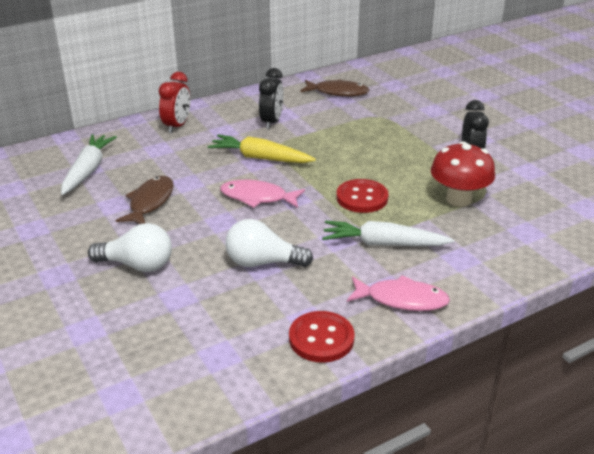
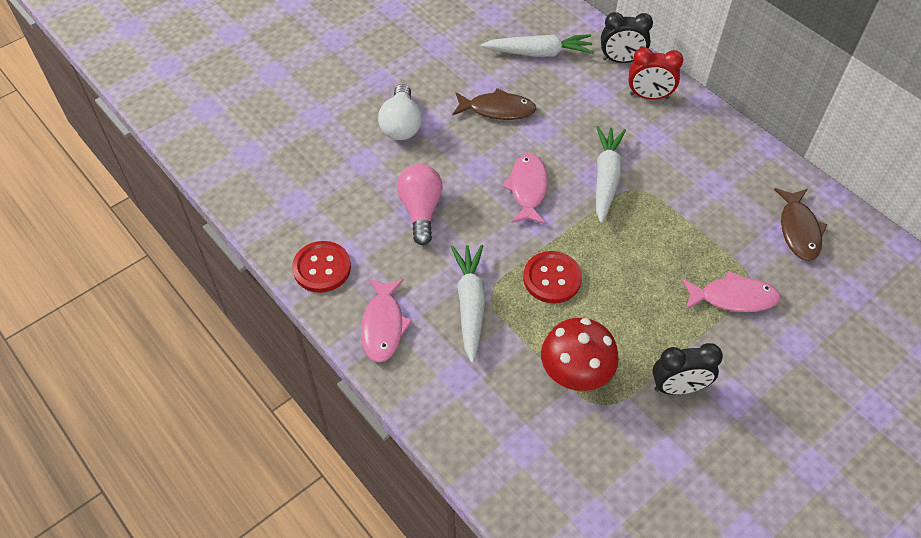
camera: 80 degrees right, 20 degrees up
(260, 158) = (606, 178): yellow carrot -> white carrot
(262, 262) = (421, 210): white light bulb -> pink light bulb
(271, 122) = (690, 175): black clock -> black clock (621, 60)
(393, 125) = (733, 298): none -> pink fish

